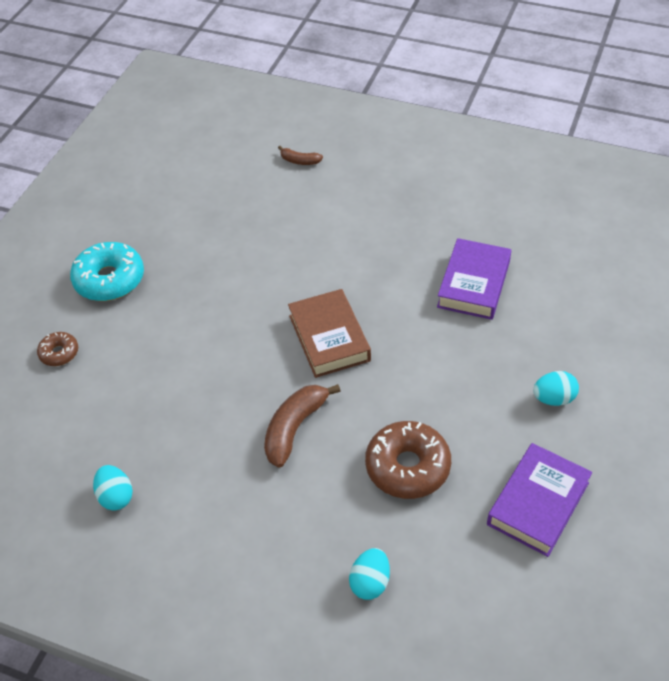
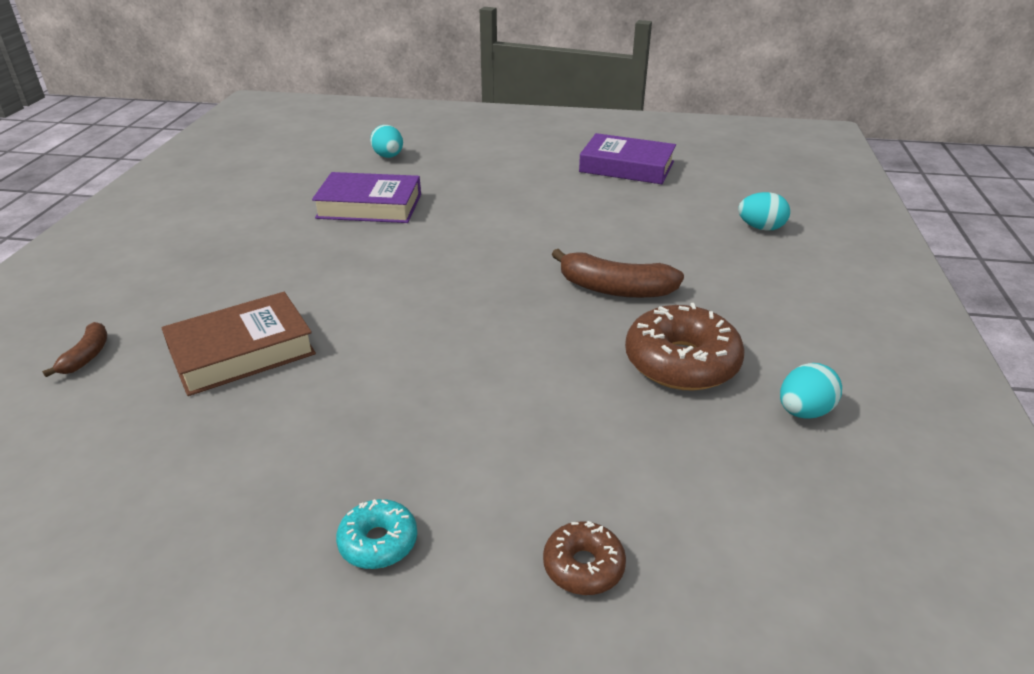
camera: 105 degrees left, 15 degrees down
(109, 280) = (378, 542): turquoise donut -> turquoise donut, size x0.53
(329, 338) = (470, 283): brown book -> brown book (242, 352)
(407, 467) = (625, 221): brown donut -> brown donut (681, 362)
(553, 398) = (512, 165): turquoise egg -> turquoise egg (388, 156)

